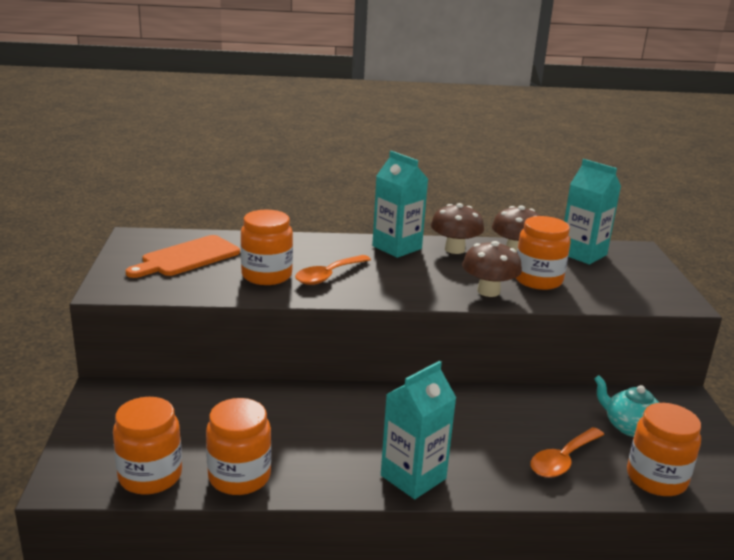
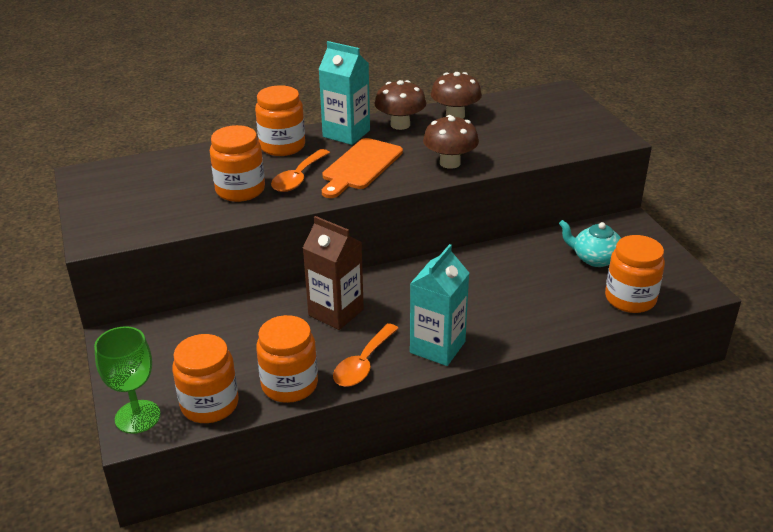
camera: 15 degrees left, 10 degrees up
(75, 470) = (137, 417): none -> green goblet
(187, 257) = (151, 187): orange cutting board -> orange cutting board (360, 166)
(323, 417) = (336, 312): none -> brown carton
(538, 280) = (487, 141): orange jar -> orange jar (282, 146)
(562, 460) = (552, 302): orange spoon -> orange spoon (363, 364)
(582, 254) = (515, 106): turquoise carton -> none

